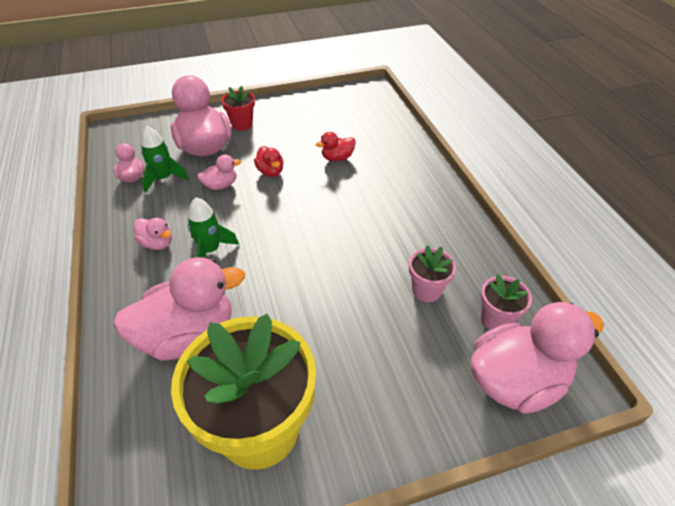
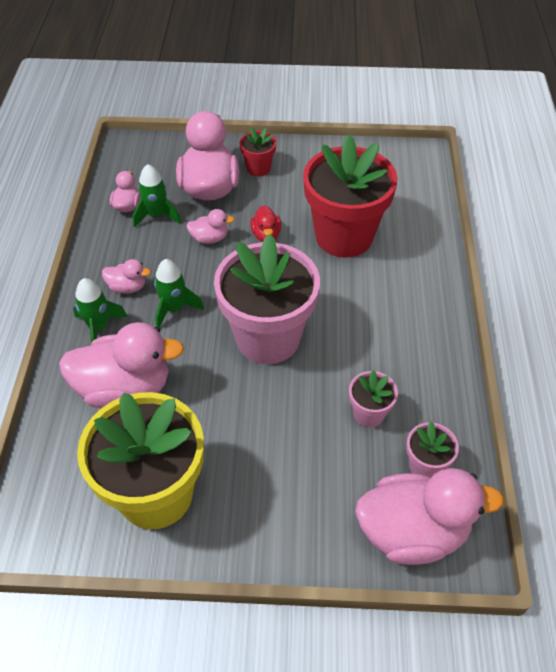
camera: 20 degrees right, 5 degrees up
(141, 286) = (99, 327): none -> green rocket
(157, 243) = (127, 287): pink duck -> pink duck turned 45 degrees counterclockwise
(308, 252) = (268, 338): none -> pink flower pot
(337, 158) = (344, 236): red duck -> red flower pot

